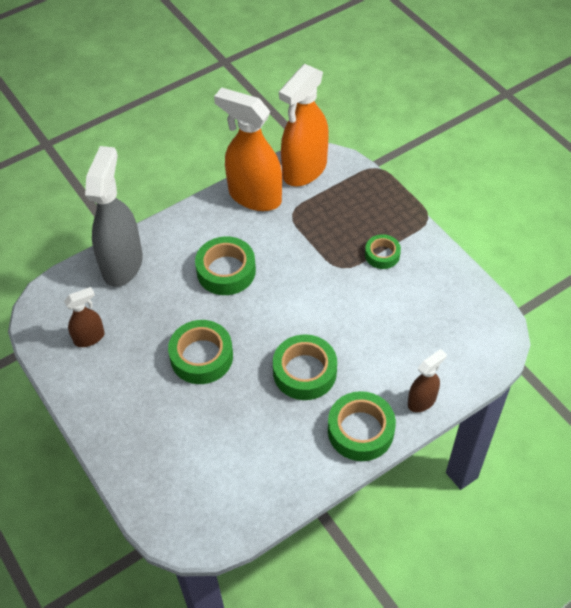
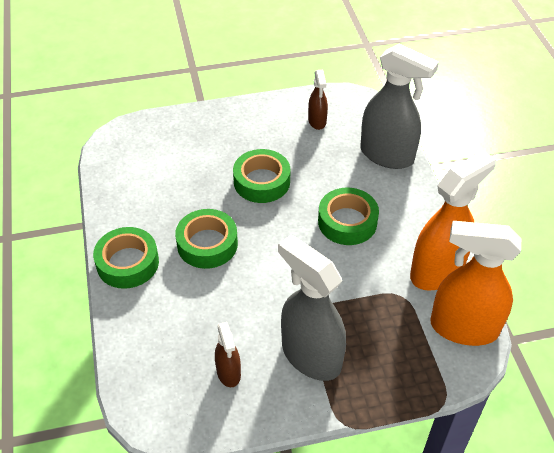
camera: 110 degrees right, 5 degrees down
(304, 170) = (463, 328): orange spray bottle -> orange spray bottle turned 45 degrees counterclockwise
(382, 255) = (310, 355): green tape -> grey spray bottle
(422, 401) = (126, 319): brown spray bottle -> brown spray bottle (228, 373)

